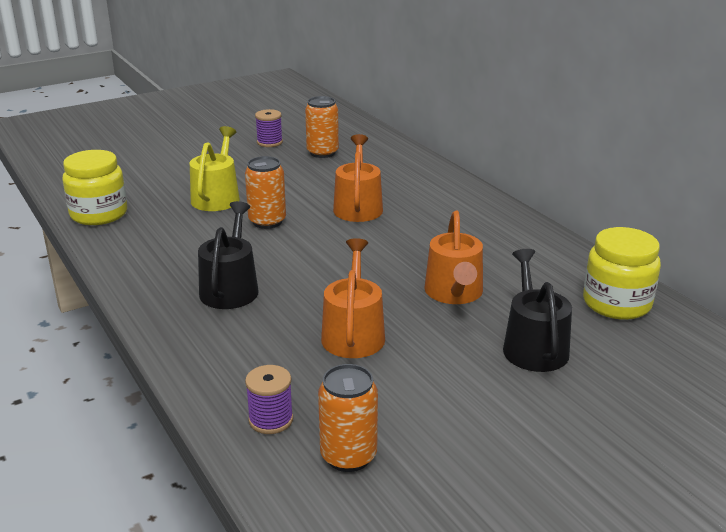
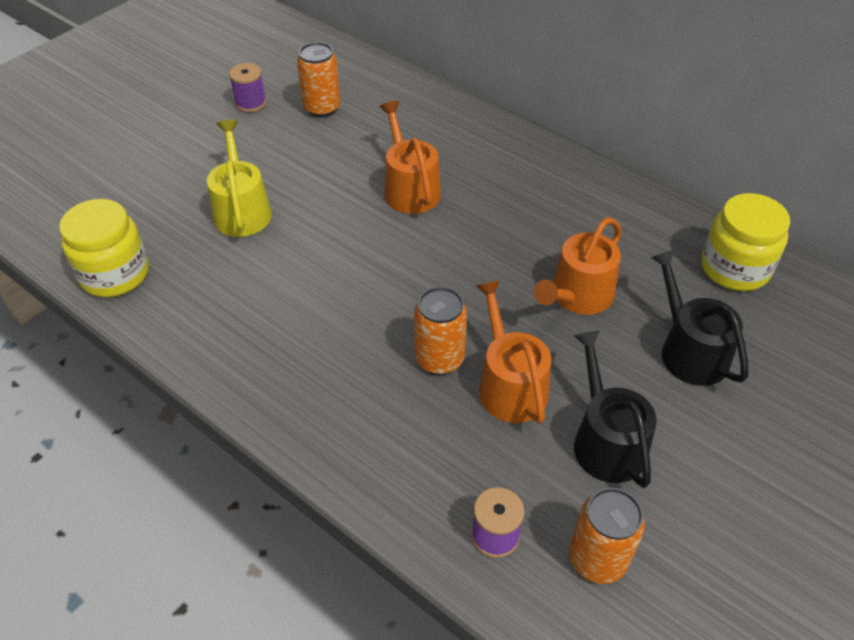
camera: 20 degrees left, 20 degrees up
(230, 288) = (342, 354): black watering can -> black watering can (606, 441)
(267, 221) = (323, 237): orange can -> orange can (439, 359)
(454, 293) = (577, 296): orange watering can -> orange watering can turned 60 degrees clockwise

